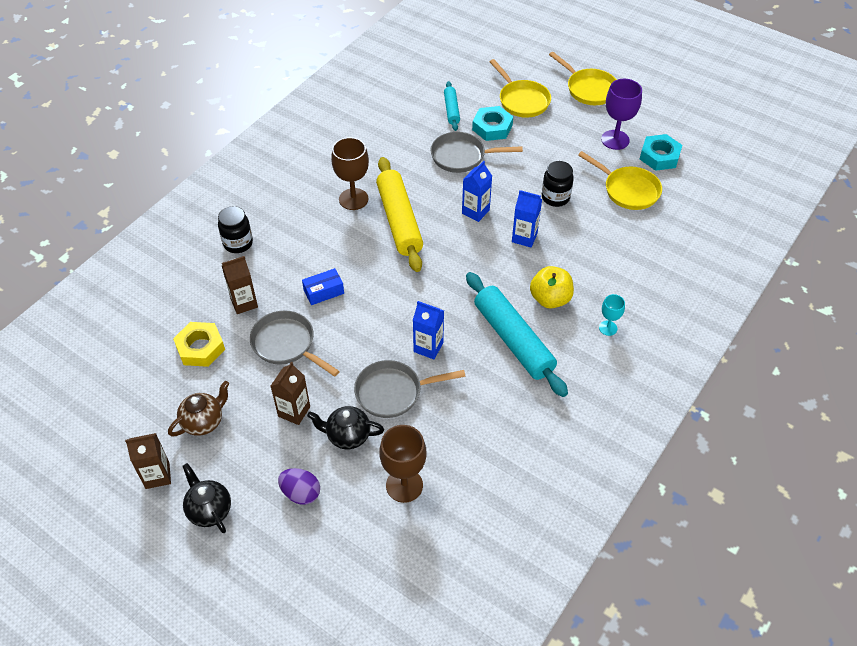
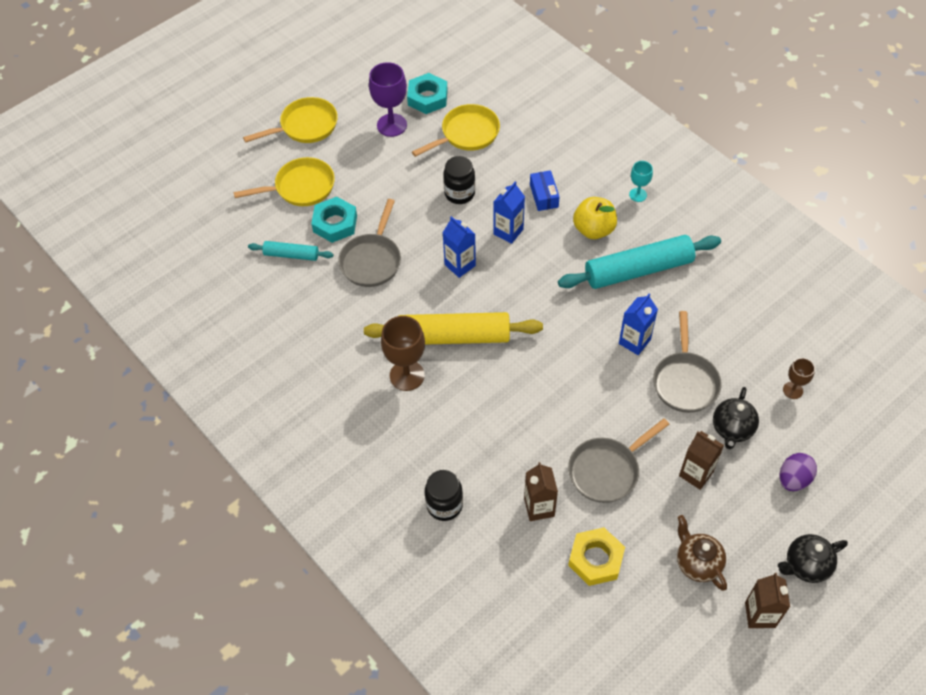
camera: 75 degrees left, 5 degrees up
(323, 292) = (540, 425): blue box -> blue box (544, 196)
(404, 485) = (792, 390): brown goblet -> brown goblet, size x0.56

